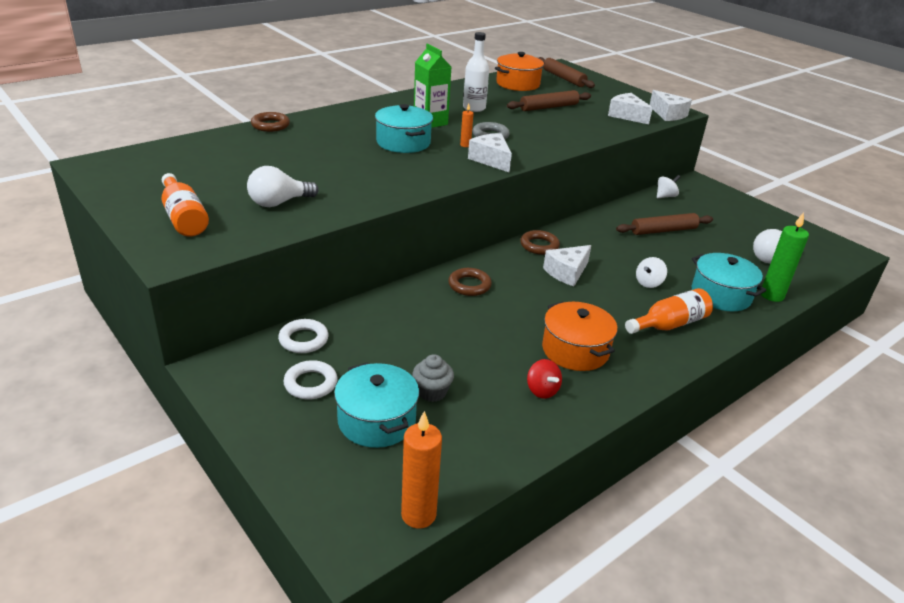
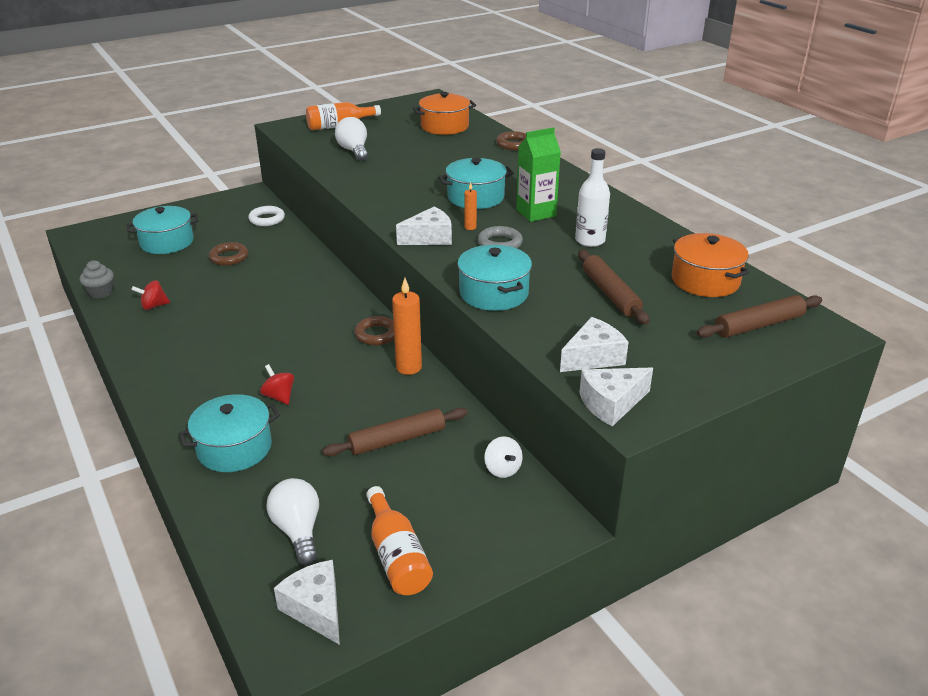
camera: 100 degrees right, 0 degrees up
(310, 384) = (217, 222): white ring -> none
(418, 515) = (79, 252): orange candle -> orange candle (409, 367)
(432, 392) = (182, 262): grey cupcake -> grey cupcake (101, 292)
(469, 285) = (313, 287): brown ring -> brown ring (229, 257)
(567, 272) = (318, 344): white cheese -> white cheese (316, 609)
(569, 139) = (494, 293): none -> turquoise pot
(575, 350) = (192, 329): orange pot -> orange pot (444, 126)
(648, 283) = (279, 396): white spinning top -> red spinning top
(663, 230) = (397, 440): brown rolling pin -> brown rolling pin turned 75 degrees clockwise
(669, 324) = (200, 393): orange bottle -> orange bottle (397, 556)
(772, 295) = (215, 495): green candle -> none

